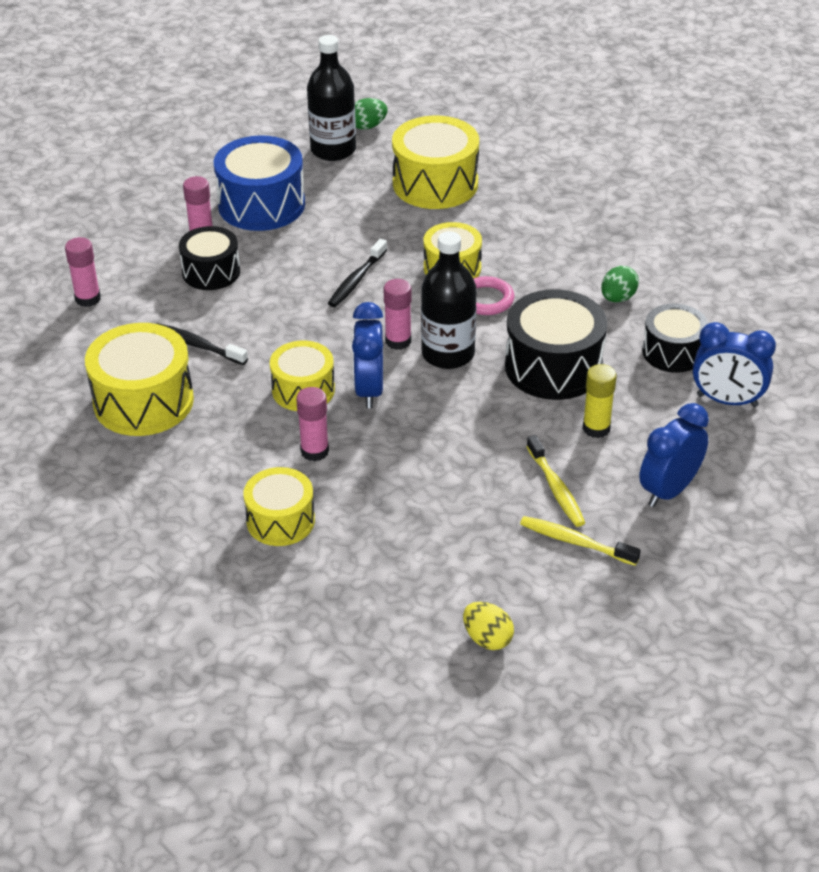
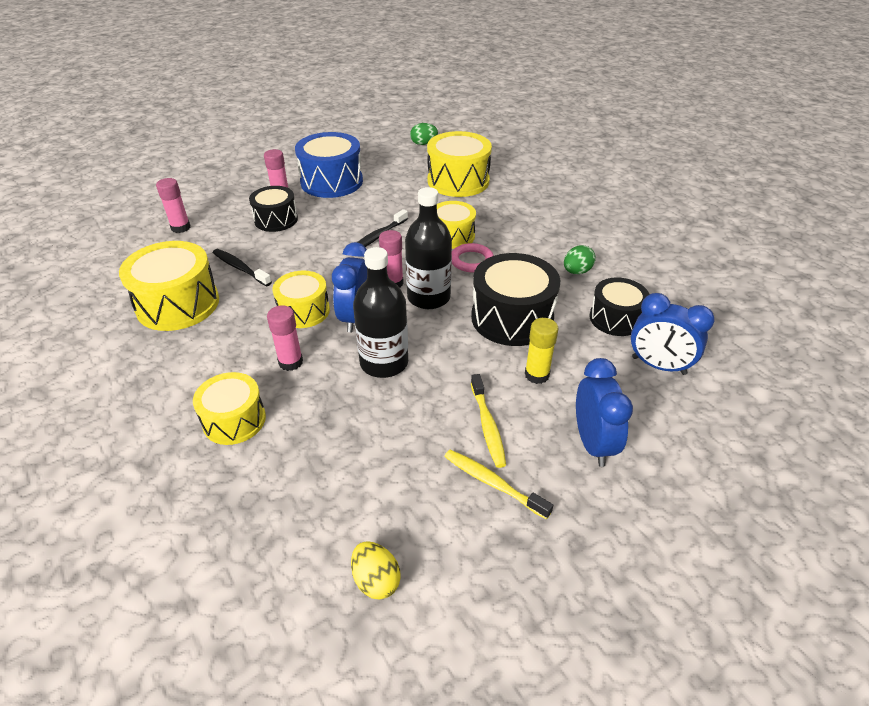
camera: 10 degrees right, 0 degrees up
(333, 150) = (395, 155): black bottle -> black bottle (384, 363)
(669, 490) = (593, 443): blue clock -> blue clock turned 120 degrees clockwise

